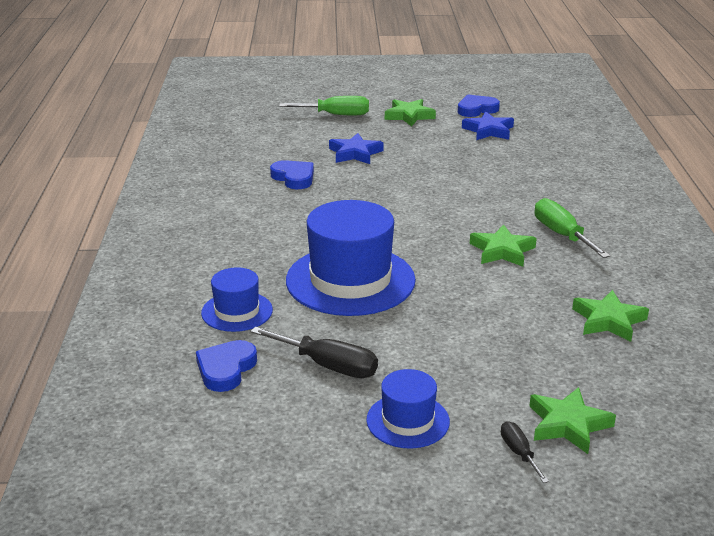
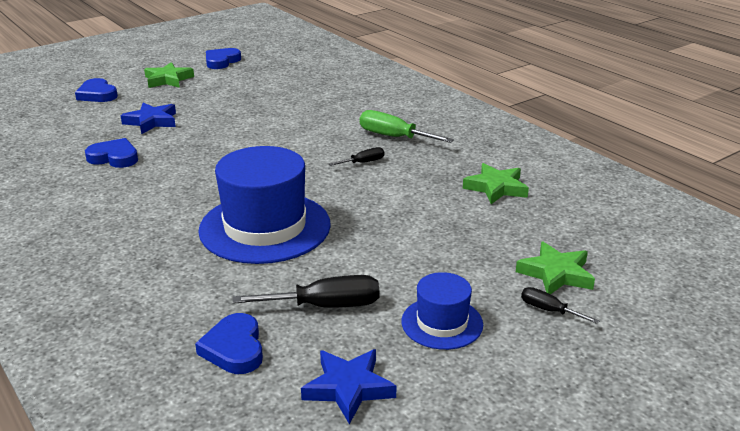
camera: 35 degrees left, 0 degrees up
(237, 311) = (187, 292): blue hat -> none
(336, 115) = (97, 94): green screwdriver -> blue heart
(488, 131) = (250, 75): blue star -> blue star (348, 388)
(502, 251) = (363, 162): green star -> black screwdriver

